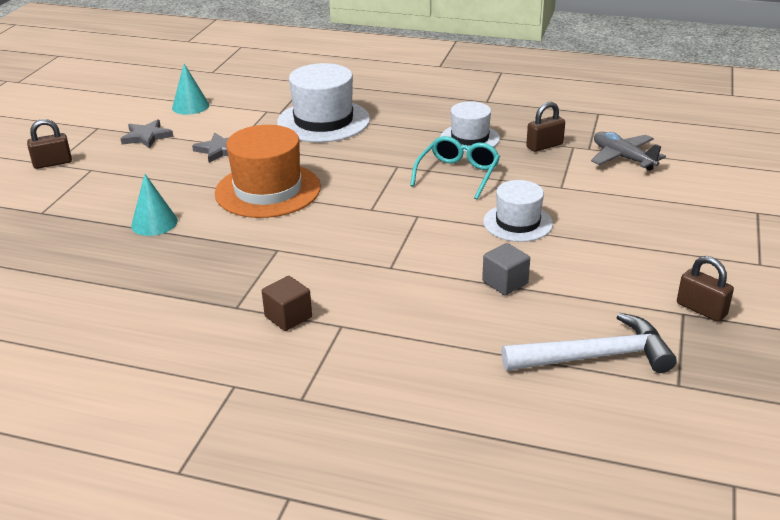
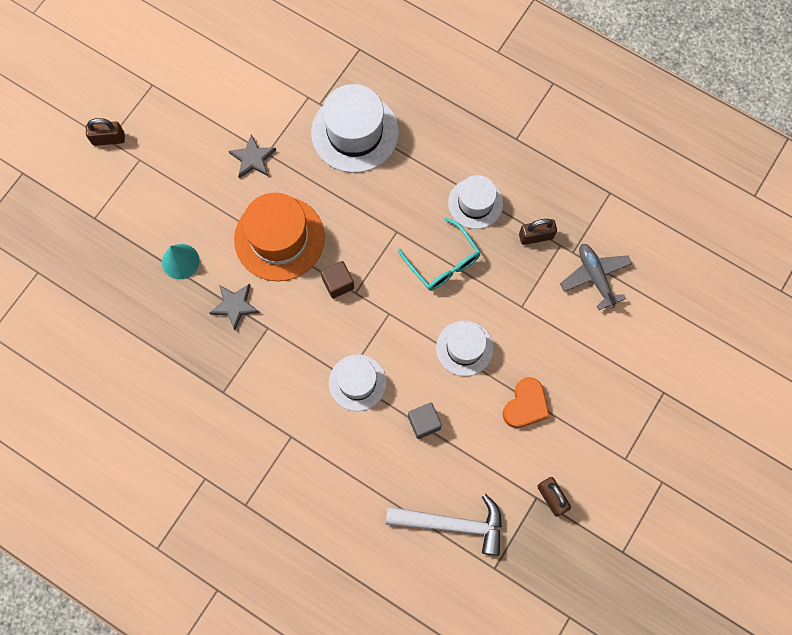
camera: 15 degrees right, 40 degrees up
(146, 136) = (193, 115): grey star -> grey star (235, 305)
(190, 106) = (240, 67): turquoise cone -> none
(288, 317) = (257, 415): brown cube -> brown cube (338, 283)
(406, 268) = (357, 382): none -> white hat
(457, 175) = (443, 261): turquoise glasses -> turquoise glasses turned 105 degrees clockwise
(615, 248) = (525, 405): none -> orange heart

